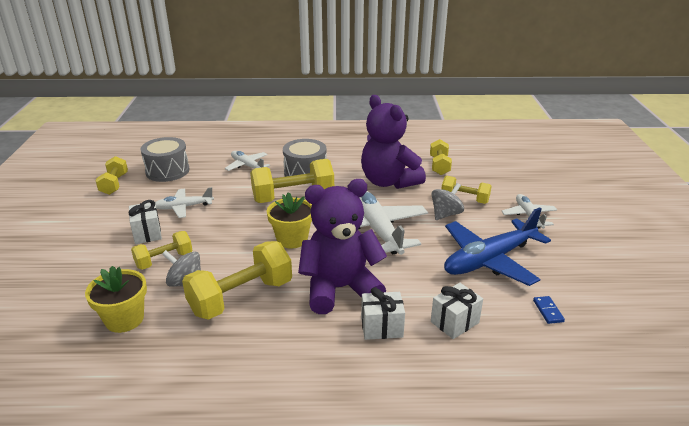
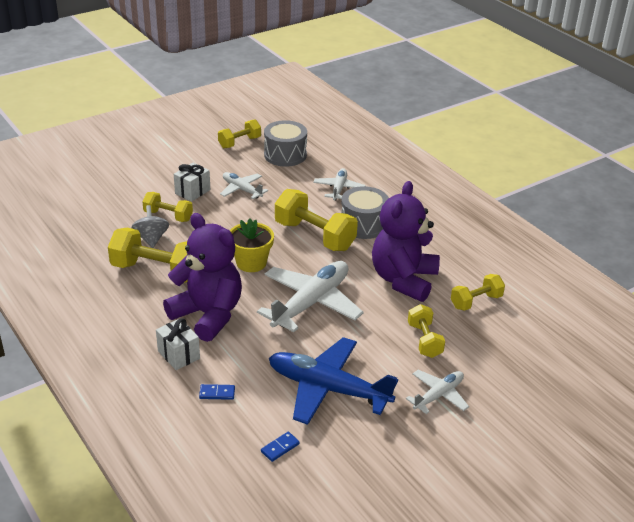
camera: 55 degrees right, 5 degrees up
(124, 319) = (94, 233): yellow flower pot -> none
(446, 214) = (381, 336): grey spinning top -> none
(454, 322) = (217, 393): white gift -> blue domino

